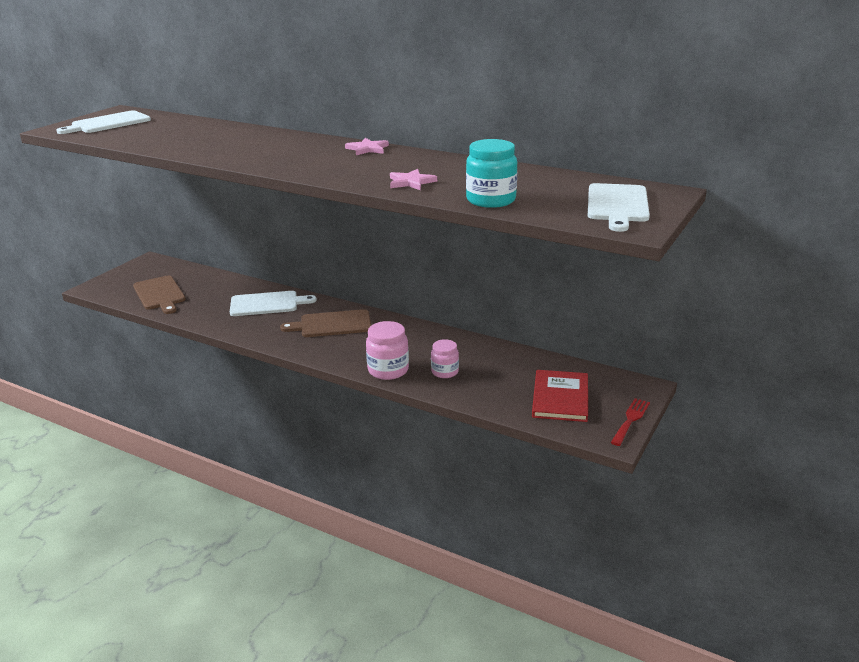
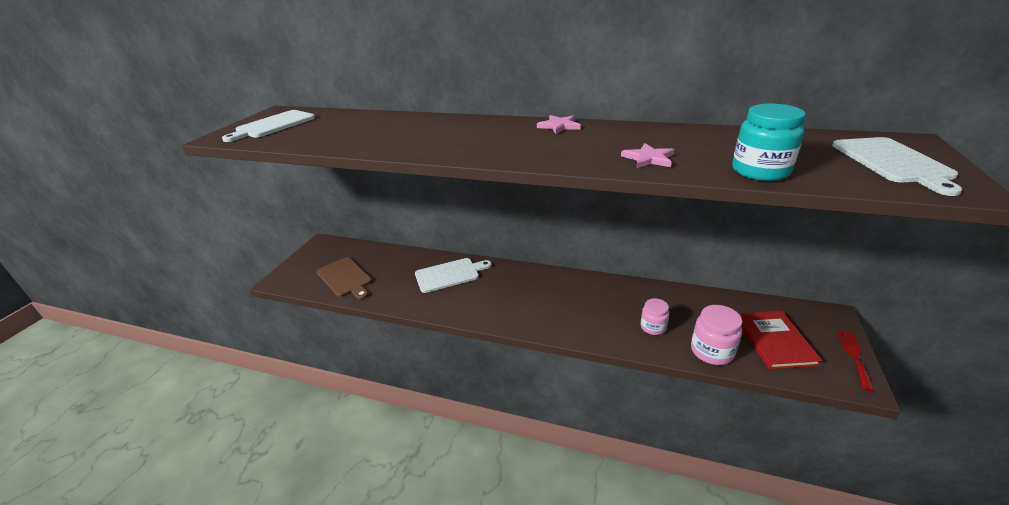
camera: 10 degrees left, 5 degrees up
(332, 324) = (520, 288): brown cutting board -> none
(388, 370) = (601, 333): pink jar -> pink jar (711, 351)

